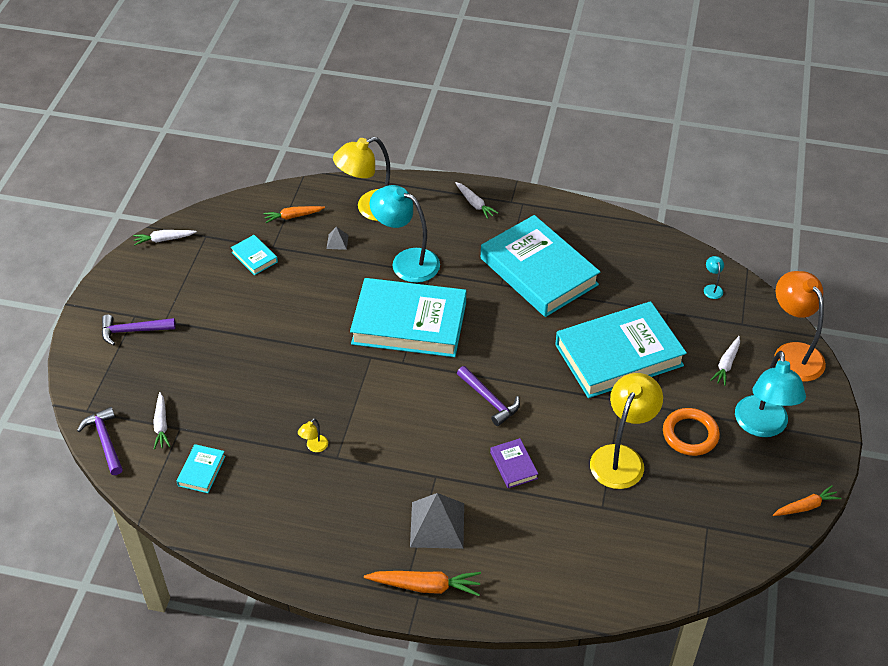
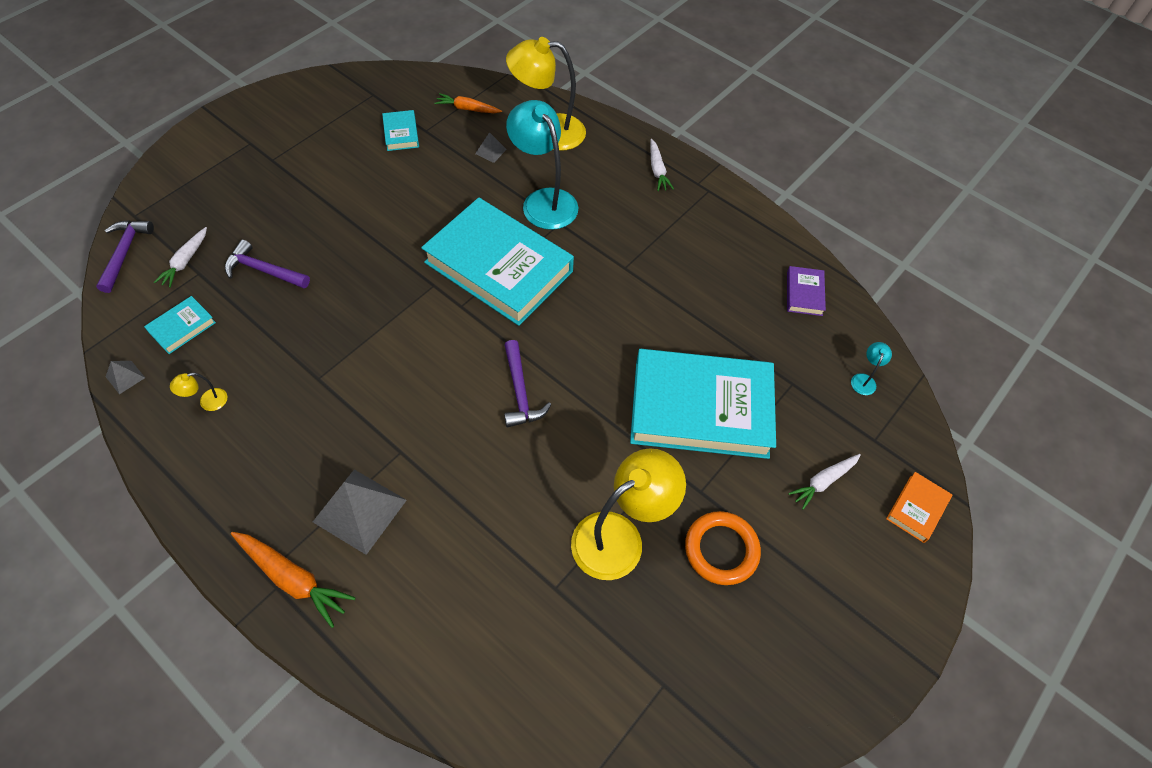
camera: 25 degrees right, 10 degrees up
(133, 331) = (237, 157): purple hammer -> purple hammer (264, 270)
(164, 239) = (333, 82): white carrot -> none
(188, 523) = (125, 377): none -> grey pyramid
(314, 447) = (305, 355): yellow lamp -> yellow lamp (207, 402)
(513, 465) = (491, 483): purple book -> purple book (804, 293)
(539, 271) = (675, 271): turquoise book -> none
(762, 426) = (818, 585): turquoise lamp -> none
(792, 354) = (917, 509): orange lamp -> orange book
(805, 506) = (809, 727): orange carrot -> none

